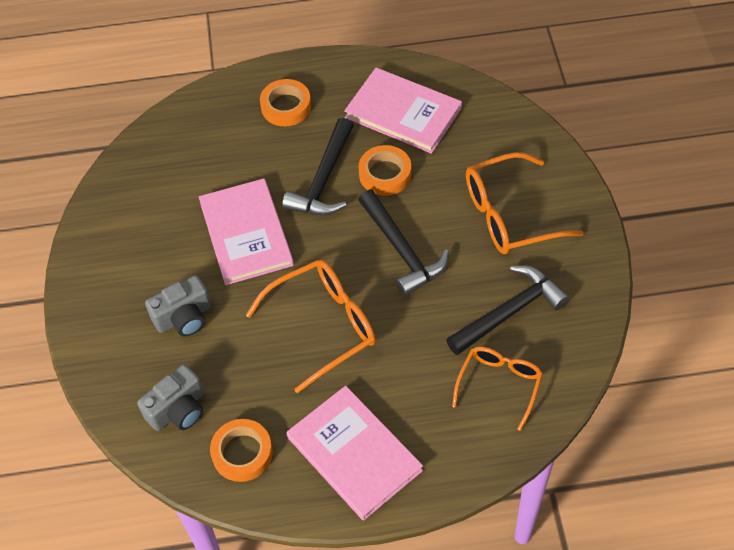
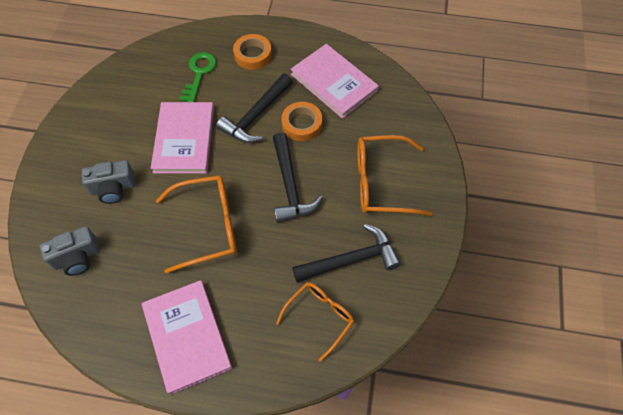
camera: 15 degrees right, 5 degrees up
(227, 149) = (199, 73): none -> green key
(242, 453) = (106, 307): orange tape -> none

